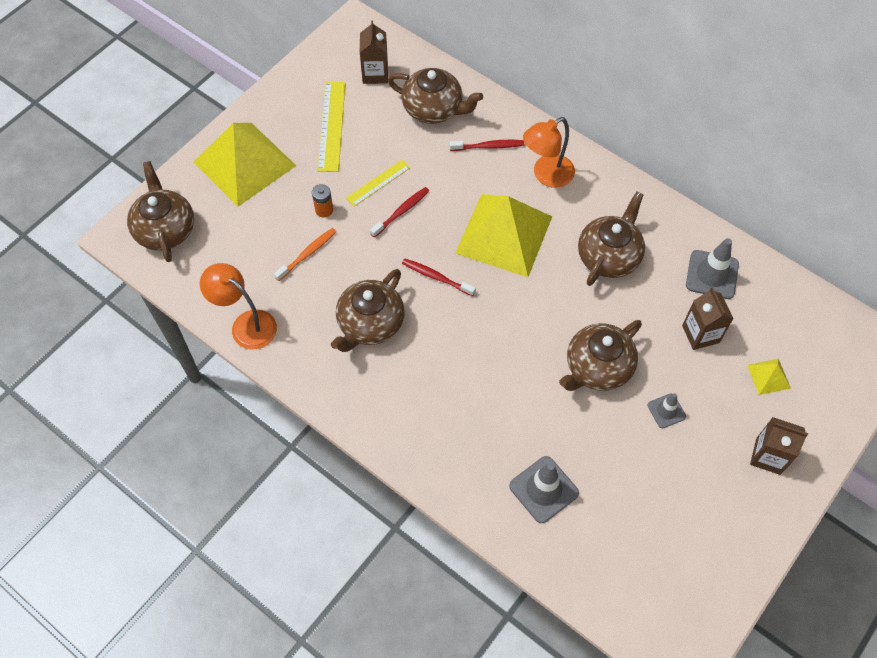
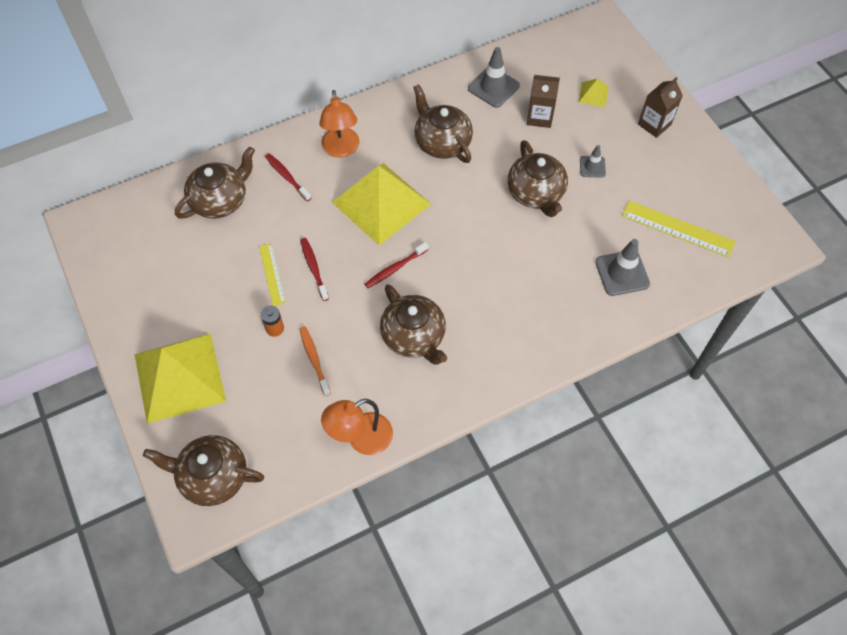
camera: 65 degrees left, 0 degrees up
(331, 126) = (184, 287): yellow ruler -> yellow ruler (677, 229)
(375, 74) = (149, 229): brown carton -> none
(488, 146) = (287, 177): red toothbrush -> red toothbrush turned 60 degrees counterclockwise

